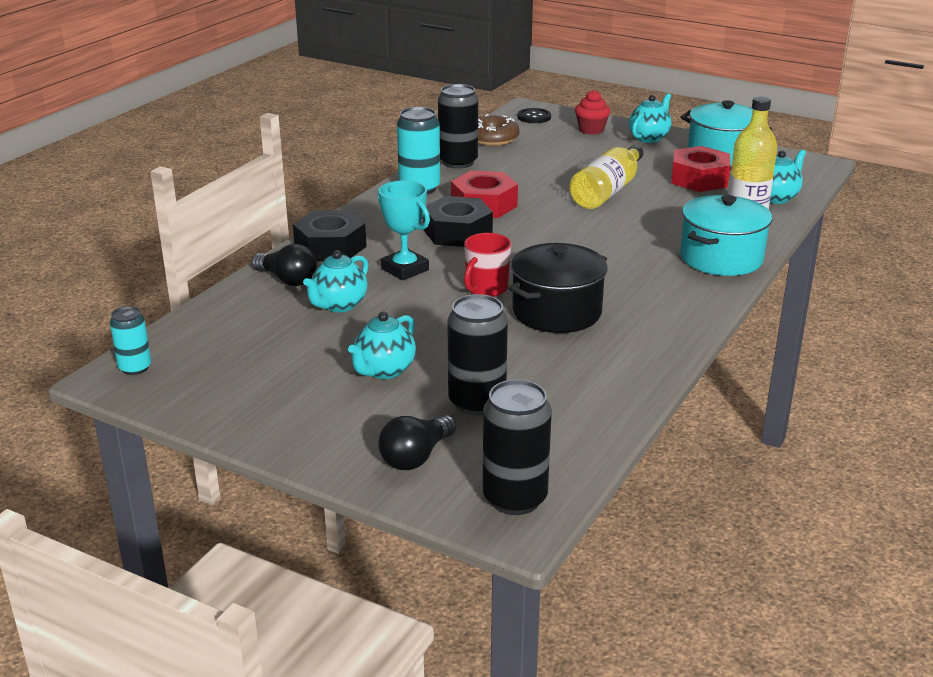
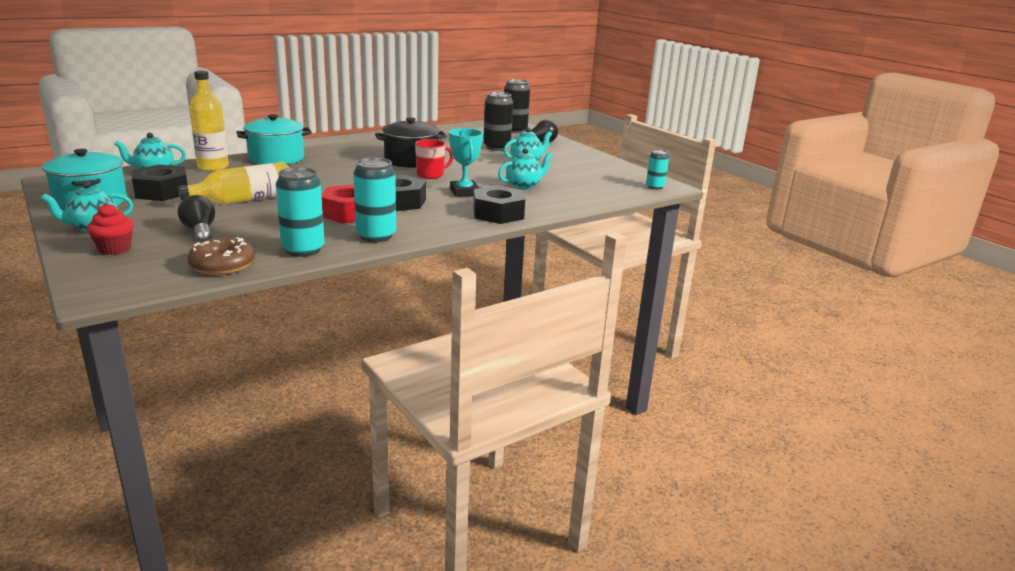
camera: 155 degrees left, 5 degrees down
(287, 280) = (544, 203): black light bulb -> black light bulb (200, 232)
(458, 162) = (303, 250): black can -> turquoise can
(534, 117) = (122, 280): black button -> none
(699, 179) = (162, 192): red nut -> black nut

